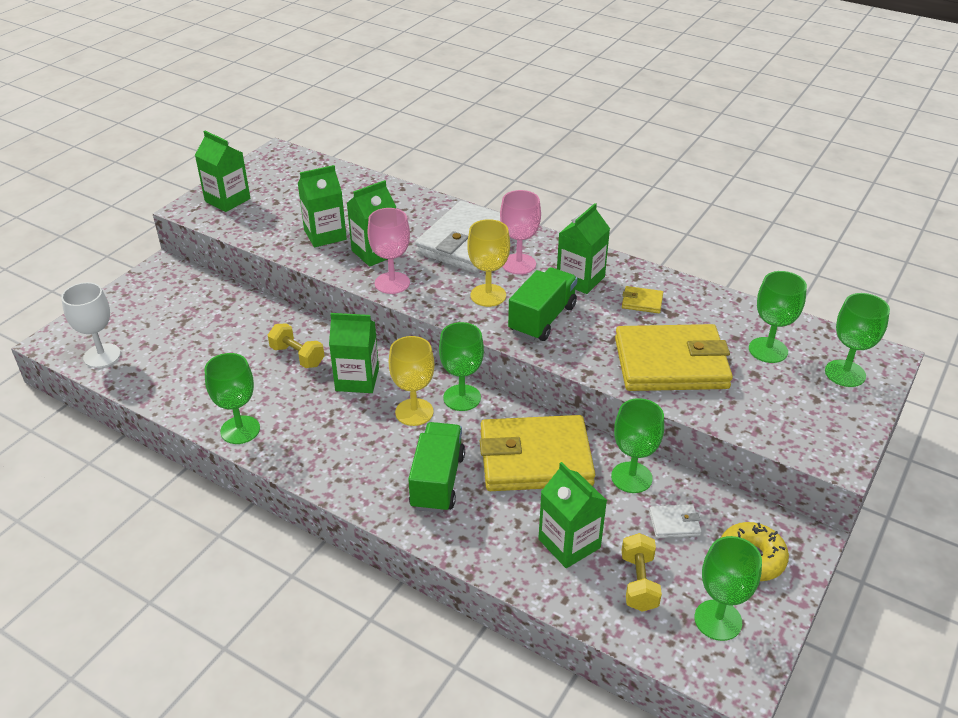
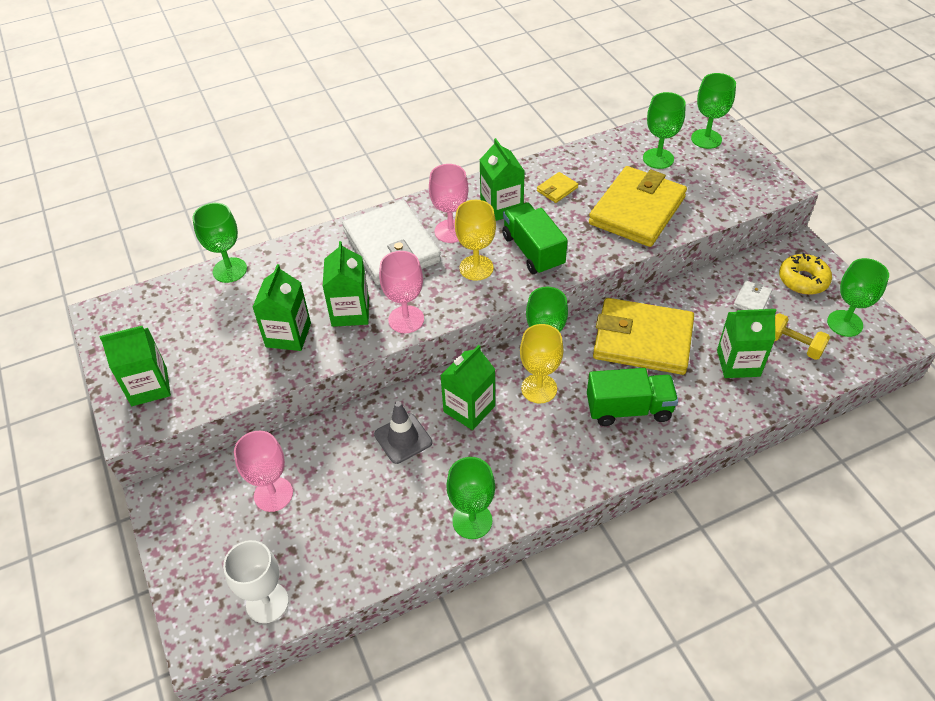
camera: 55 degrees left, 10 degrees up
(198, 315) = (273, 494): none -> pink goblet
(297, 356) = (403, 438): yellow dumbbell -> grey traffic cone
(437, 481) = (629, 409): green truck -> green truck turned 135 degrees clockwise
(535, 458) = (642, 340): yellow wallet -> yellow wallet turned 75 degrees clockwise
(631, 477) = (696, 298): green goblet -> green goblet (230, 270)

